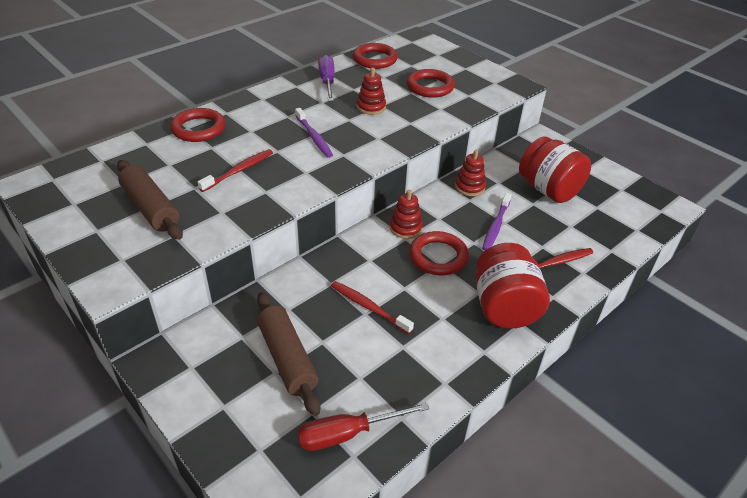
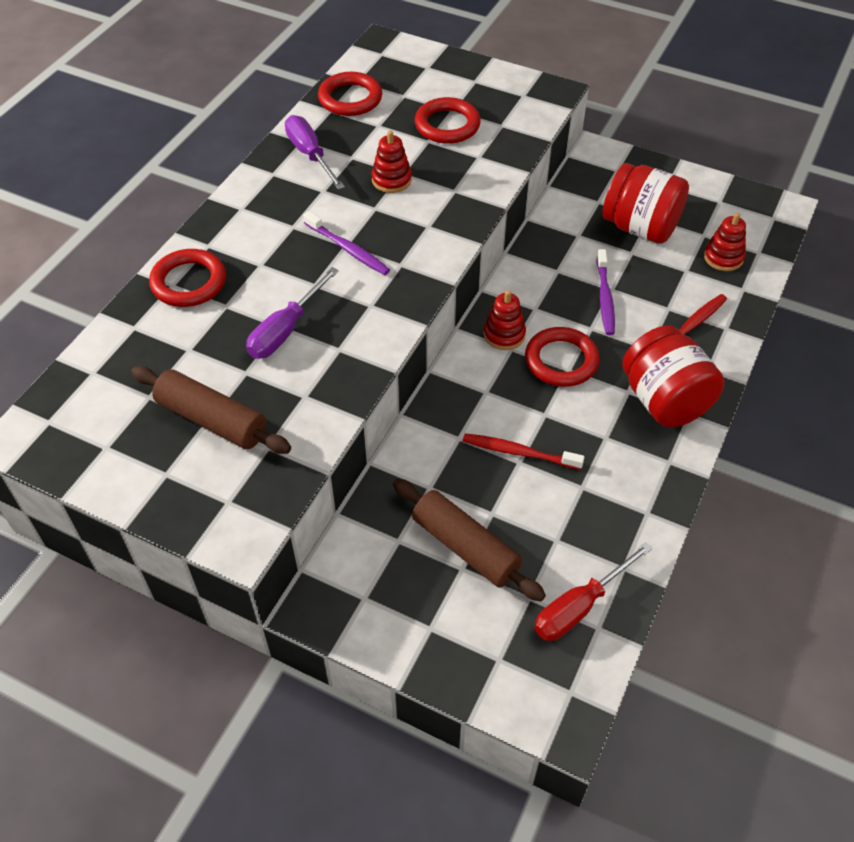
camera: 20 degrees left, 10 degrees up
(238, 171) = (286, 330): red toothbrush -> purple screwdriver
(470, 187) = (548, 252): red stacking toy -> red stacking toy (723, 257)

